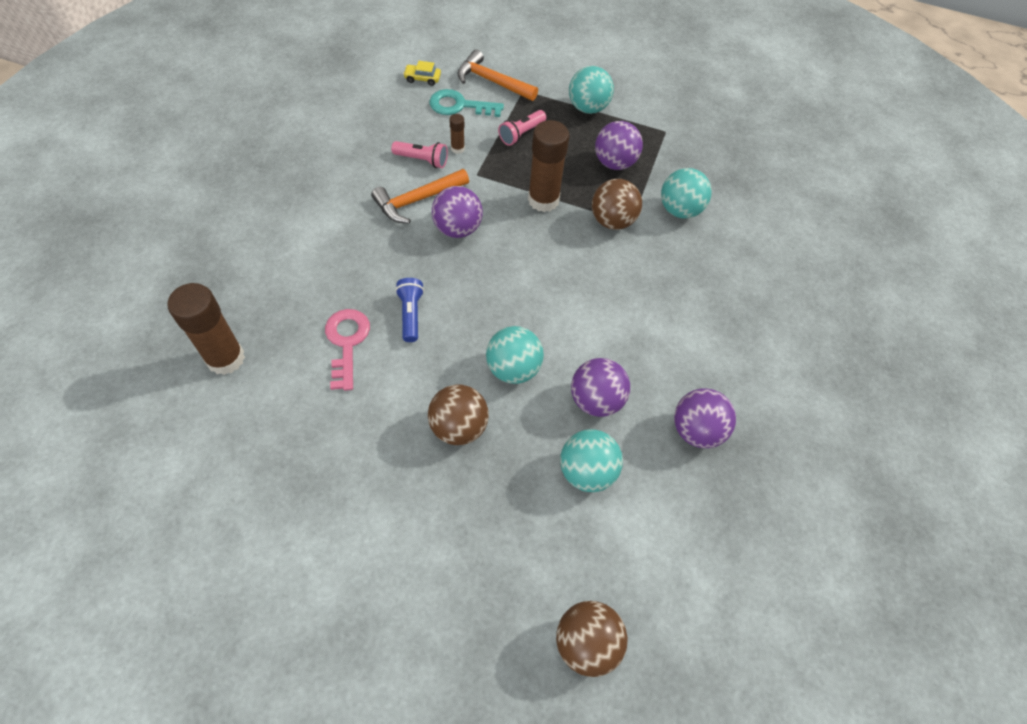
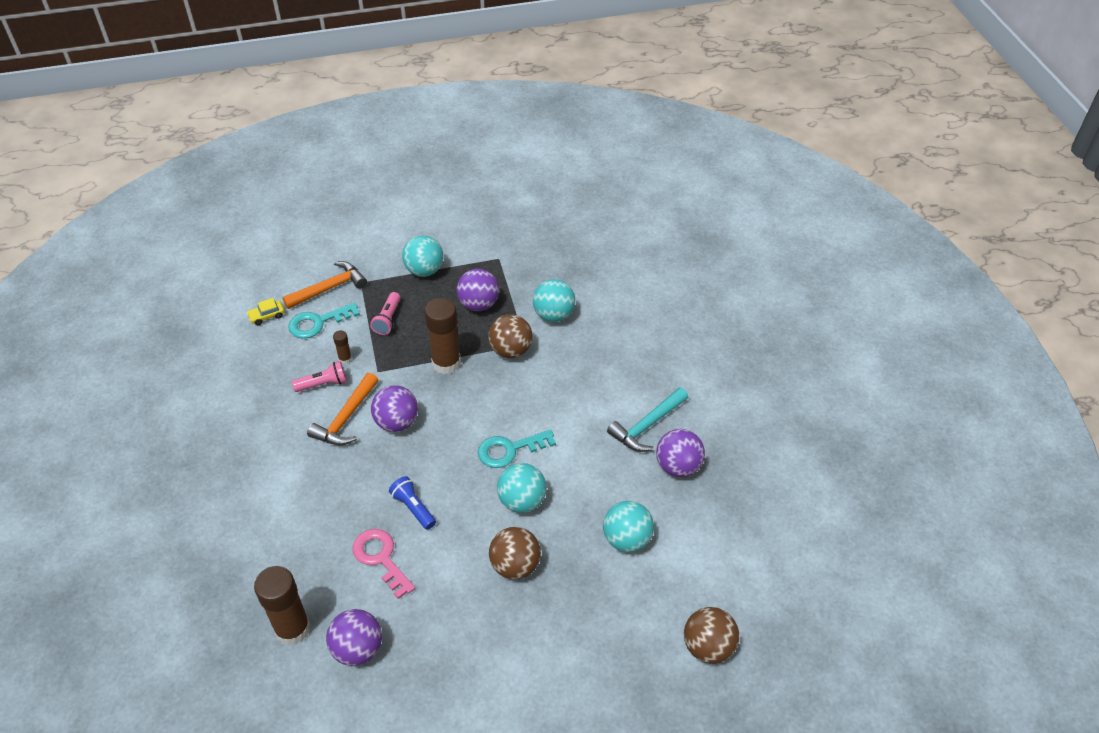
camera: 30 degrees left, 10 degrees down
(492, 81) = (329, 288): orange hammer -> orange hammer turned 150 degrees clockwise
(539, 313) = (509, 450): none -> turquoise key
(596, 400) = (596, 487): purple ball -> purple ball (358, 649)
(694, 370) = (647, 426): none -> turquoise hammer

